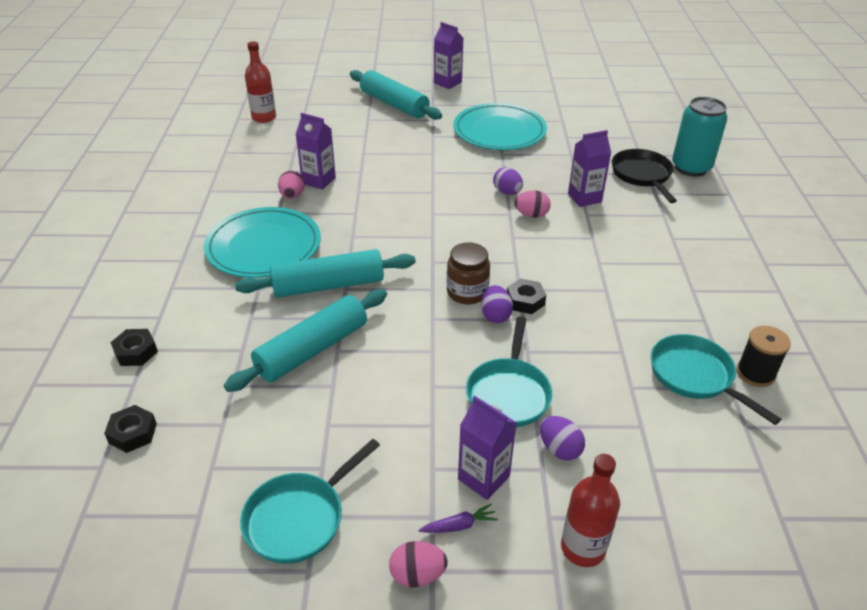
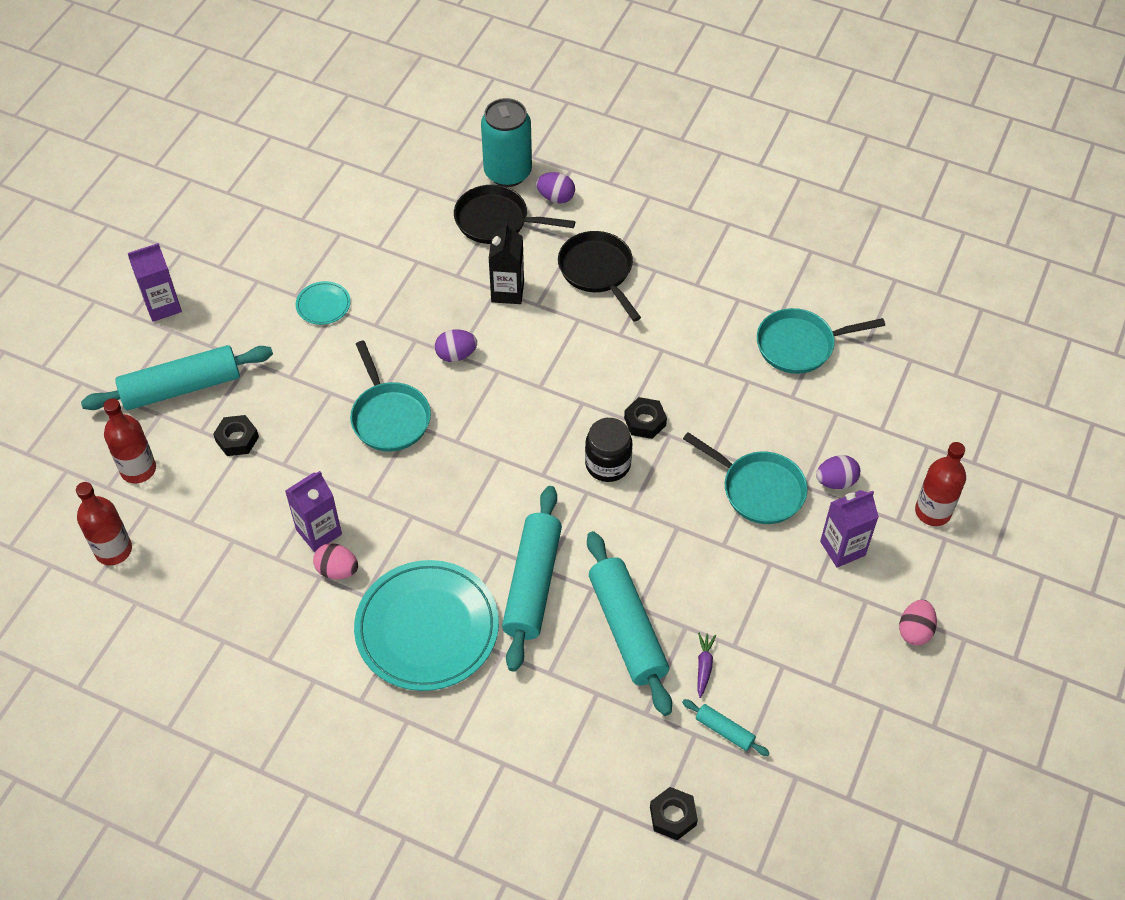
camera: 65 degrees left, 15 degrees up
(136, 352) = (552, 796): black nut -> black nut (237, 439)
(233, 444) = (724, 730): none -> turquoise rolling pin
(299, 518) = (829, 698): turquoise pan -> turquoise pan (389, 417)
(325, 109) = (138, 469): none -> red bottle
(459, 525) = (881, 585): purple carrot -> purple carrot (704, 666)
(467, 292) = (608, 464): brown jar -> black jar
(495, 315) = (653, 455): purple egg -> purple egg (556, 197)
(499, 131) = (323, 305): turquoise plate -> turquoise plate, size x0.43
(531, 215) = (511, 352): pink egg -> none
(584, 198) = (507, 291): purple carton -> black carton
(648, 234) = (597, 271): none -> black pan
(755, 373) = (815, 302): black spool -> none

